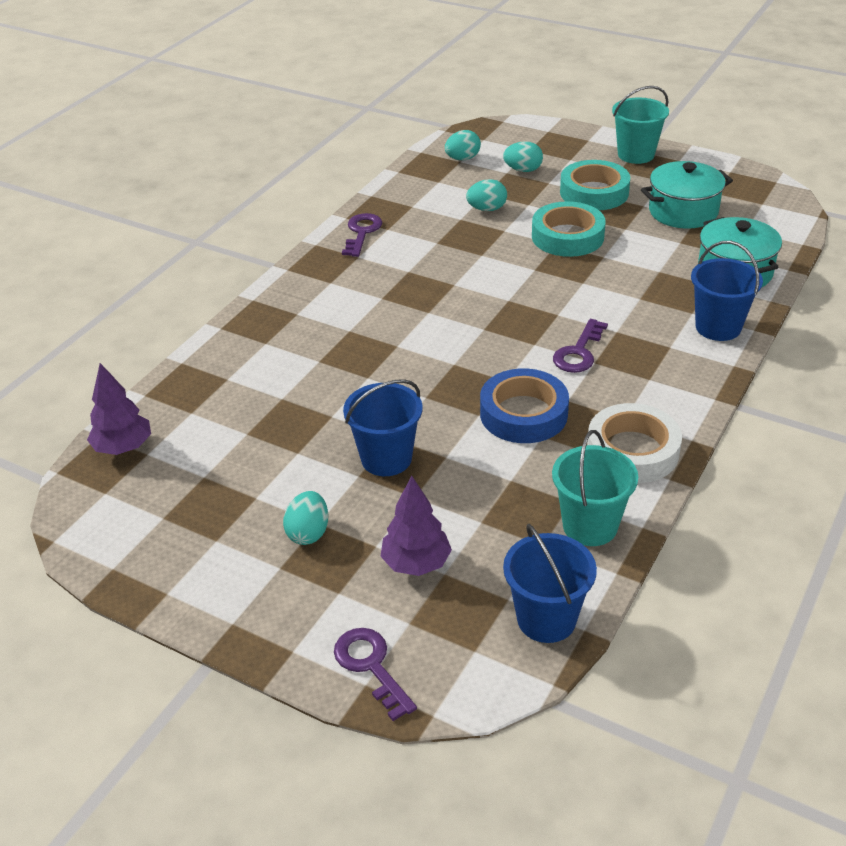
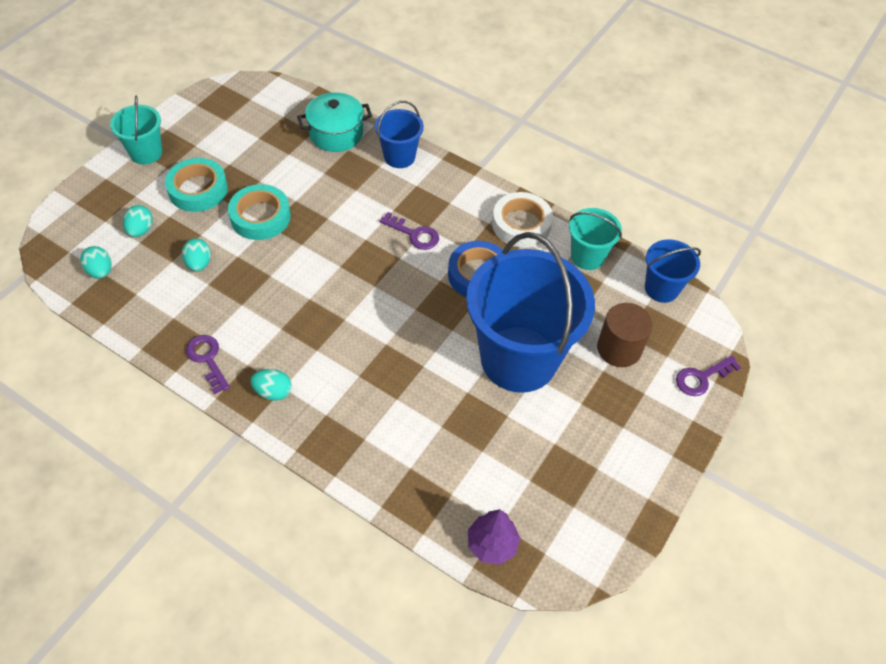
camera: 90 degrees left, 15 degrees up
(308, 533) = (591, 409): turquoise egg -> turquoise egg (273, 392)
(362, 232) = (207, 359): purple key -> purple key turned 45 degrees clockwise
(386, 458) = (519, 359): blue bucket -> blue bucket, size x2.11
(416, 563) = (619, 348): purple tree -> brown cylinder
(683, 212) = (247, 143): turquoise pot -> none

